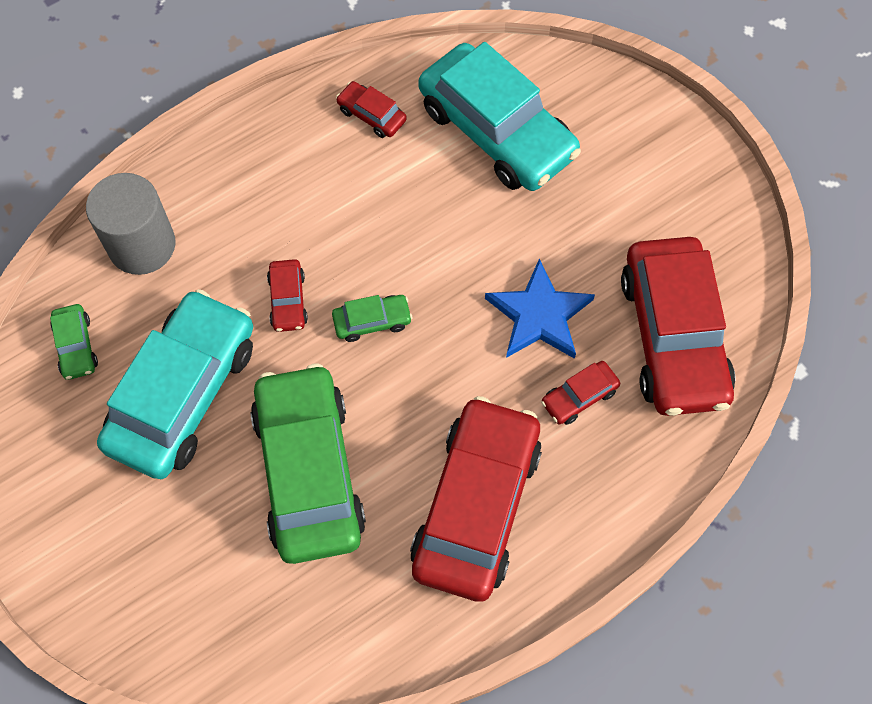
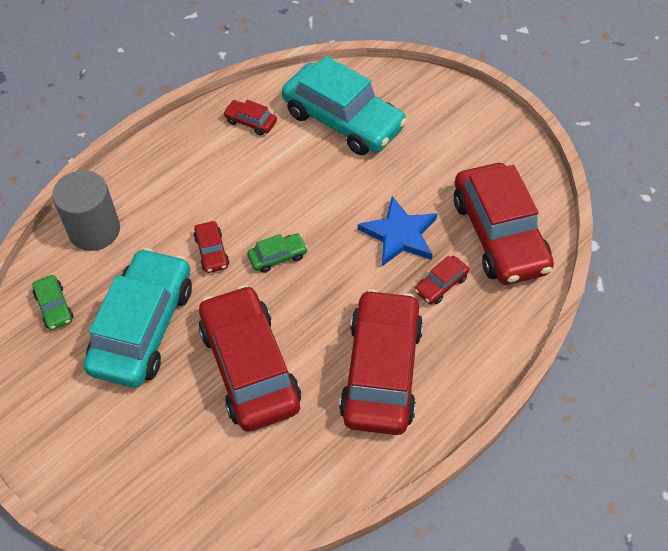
camera: 10 degrees left, 10 degrees down
(309, 471) = (249, 367): green car -> red car

